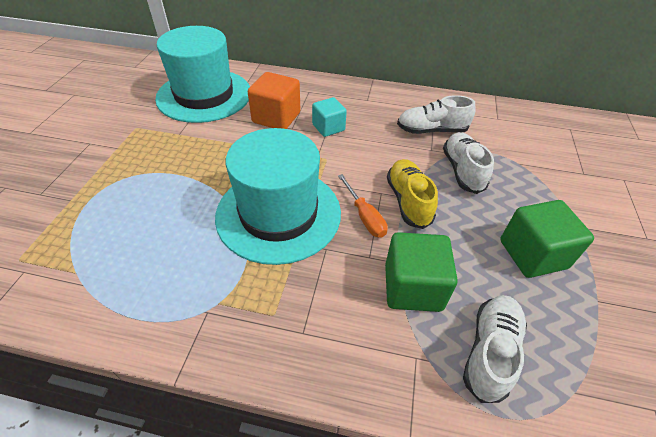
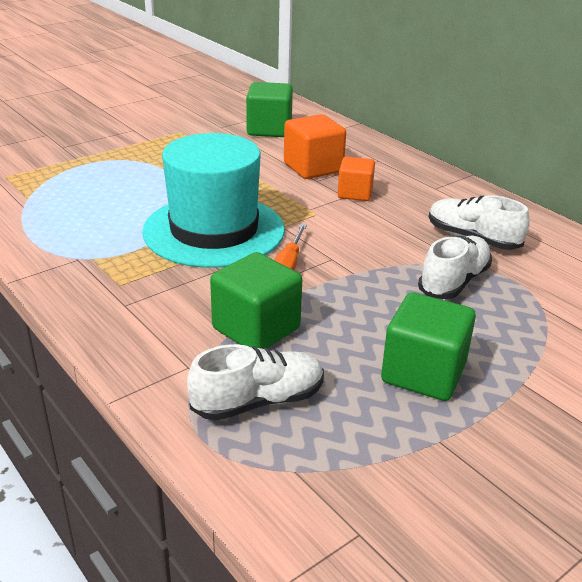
camera: 40 degrees right, 15 degrees down
(204, 95) = (269, 129): turquoise hat -> green cube
(328, 127) = (355, 193): turquoise cube -> orange cube
(408, 201) = (350, 276): yellow shoe -> none

